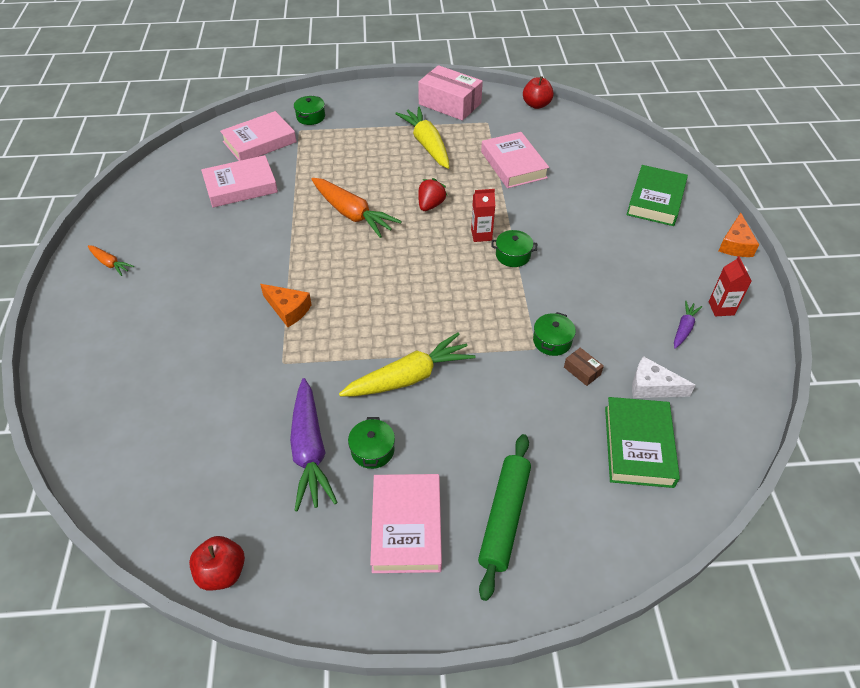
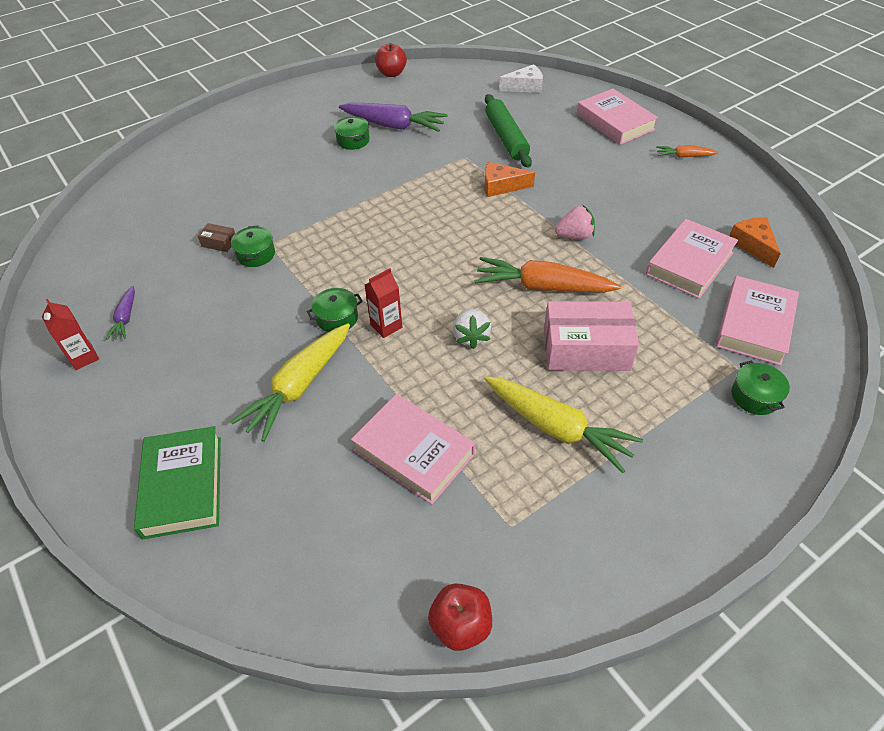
camera: 150 degrees right, 0 degrees up
(287, 238) = (574, 236): none -> pink strawberry
(310, 451) = (394, 126): purple carrot -> purple carrot turned 150 degrees clockwise
(406, 526) = (303, 120): pink book -> pink book (615, 122)
(410, 377) = (361, 184): yellow carrot -> yellow carrot (298, 387)
(430, 205) = (471, 336): red strawberry -> white strawberry
(449, 104) = (602, 539): pink box -> pink box (586, 349)
(504, 517) = (243, 145): green rolling pin -> green rolling pin (506, 138)
(638, 446) = (157, 212): green book -> none
(652, 386) = (152, 255): white cheese -> white cheese (525, 87)
(735, 244) = (61, 457): orange cheese -> orange cheese (753, 245)

